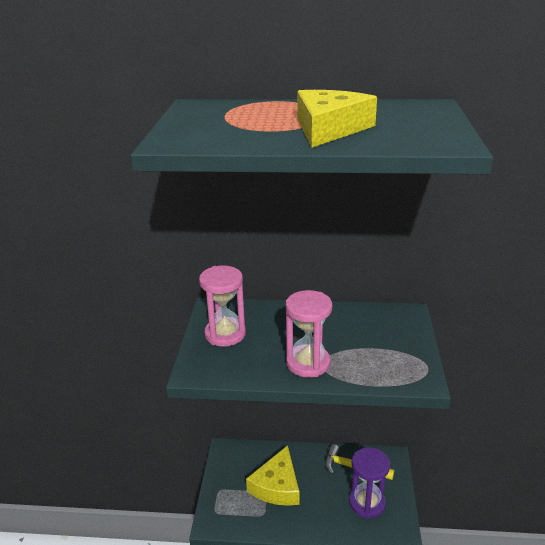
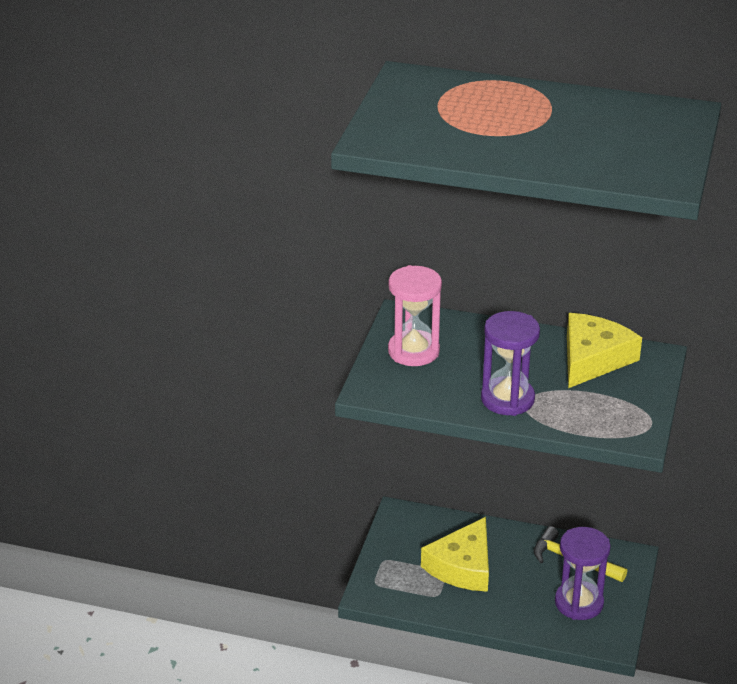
camera: 10 degrees right, 5 degrees up
(308, 363) = (507, 399): pink hourglass -> purple hourglass
(329, 129) = (548, 140): yellow cheese -> yellow cheese (593, 358)

